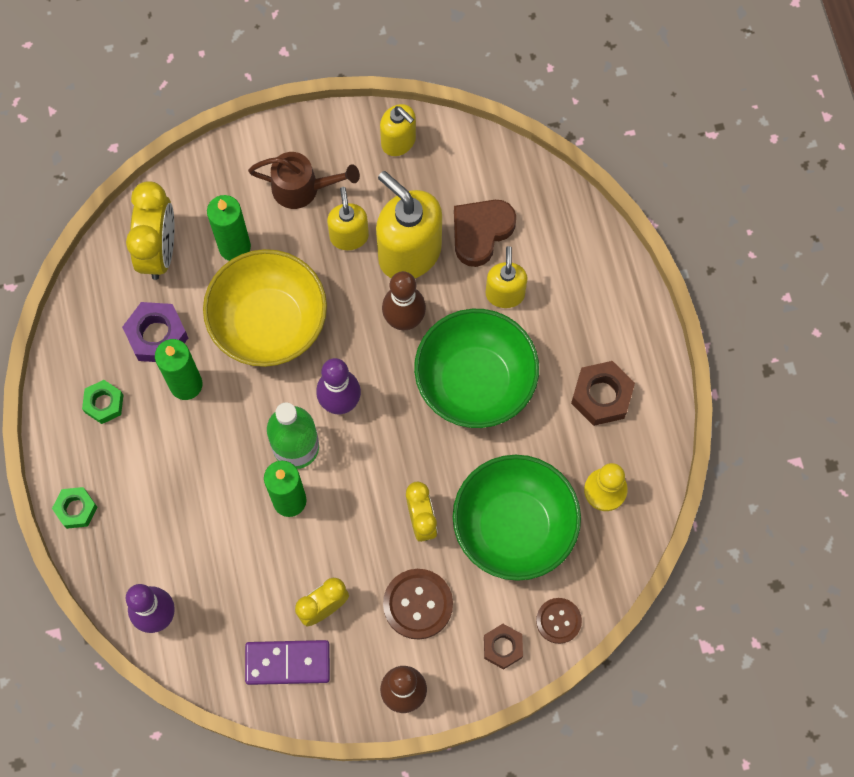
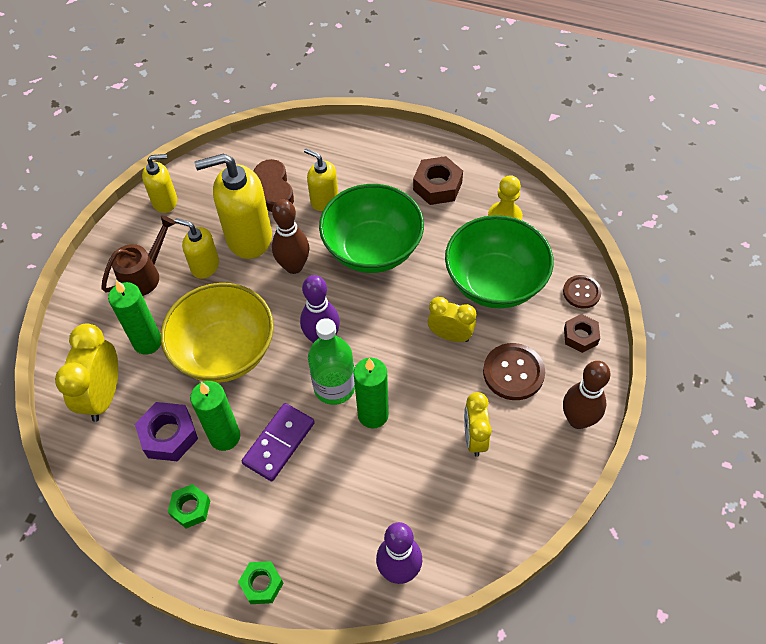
camera: 55 degrees left, 15 degrees down
(159, 250) = (103, 395): yellow clock -> yellow clock turned 120 degrees counterclockwise
(287, 663) = (503, 489): purple domino -> purple domino (279, 443)

